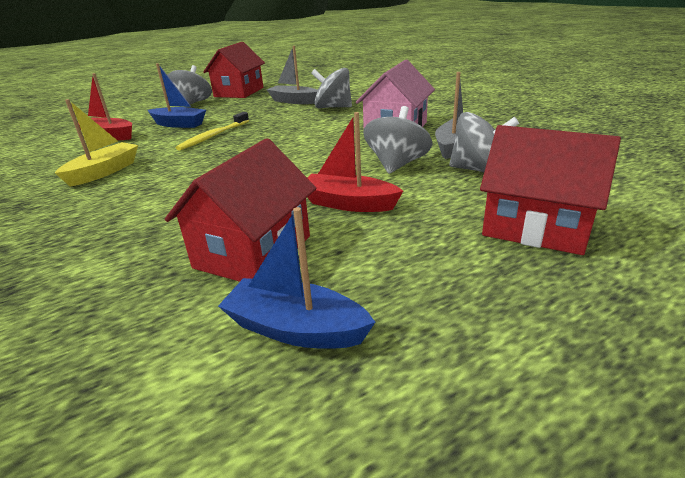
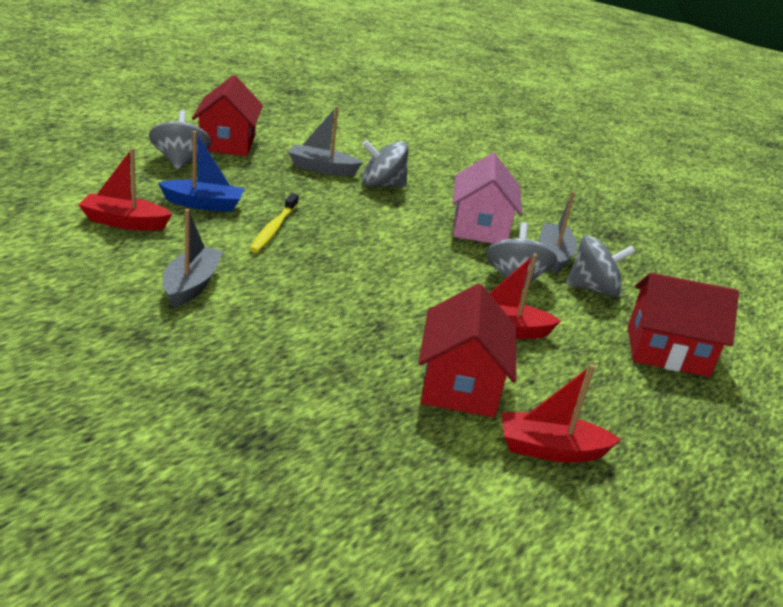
camera: 25 degrees left, 0 degrees up
(104, 172) = (191, 285): yellow boat -> grey boat
(296, 329) = (550, 449): blue boat -> red boat

